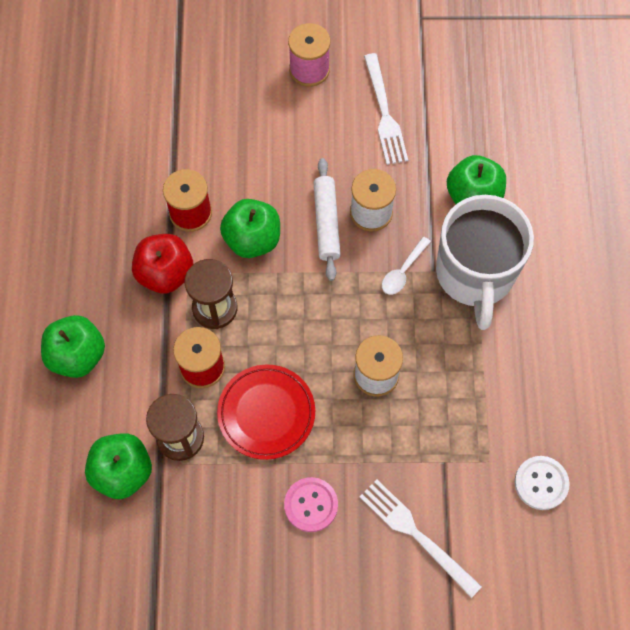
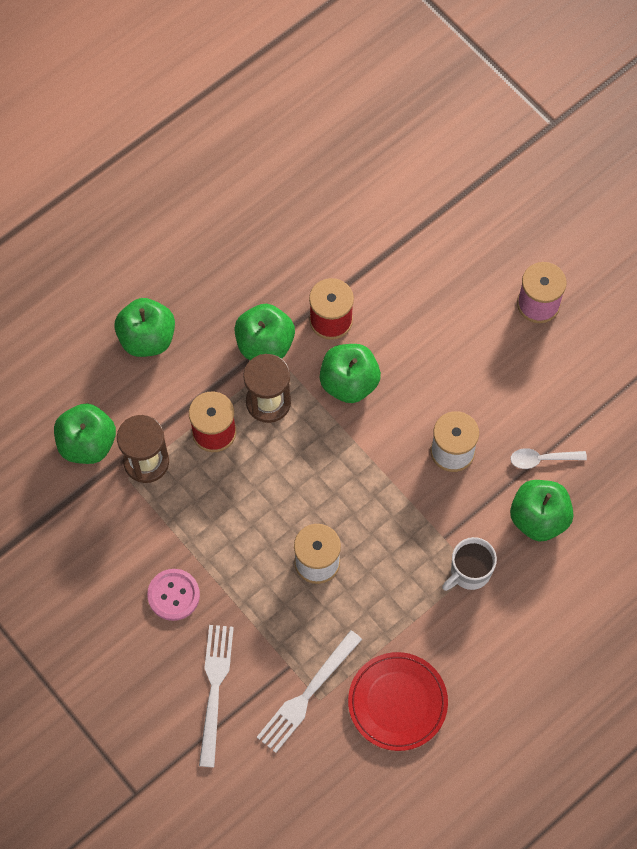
camera: 50 degrees right, 0 degrees up
(165, 273) = (265, 344): red apple -> green apple
(266, 413) = (217, 507): red plate -> red plate (397, 702)
(326, 223) = (413, 425): white rolling pin -> none
(384, 113) = (552, 392): white fork -> white fork (307, 695)
(403, 271) = (422, 515): white spoon -> white spoon (542, 459)
(475, 274) = (469, 572): white mug -> white mug, size x0.49
(541, 483) = (334, 753): white button -> none

